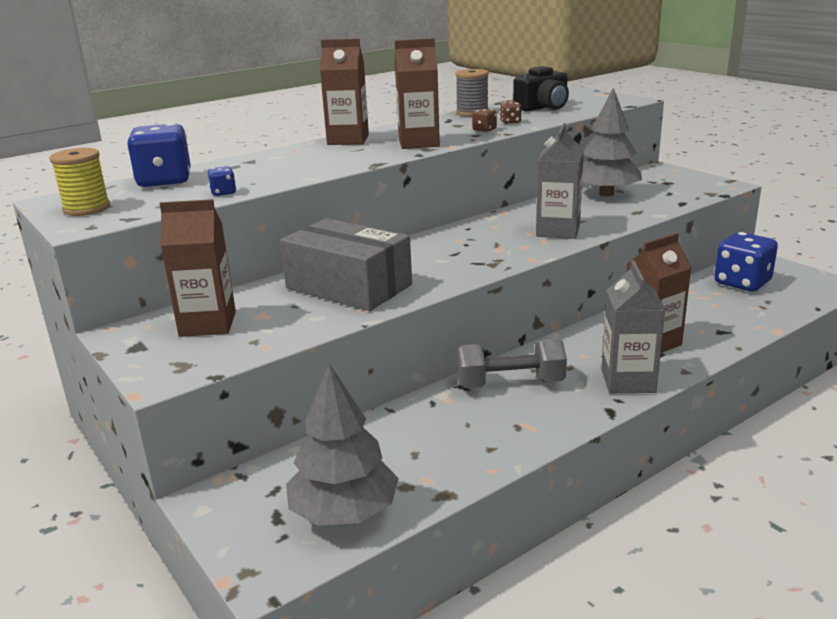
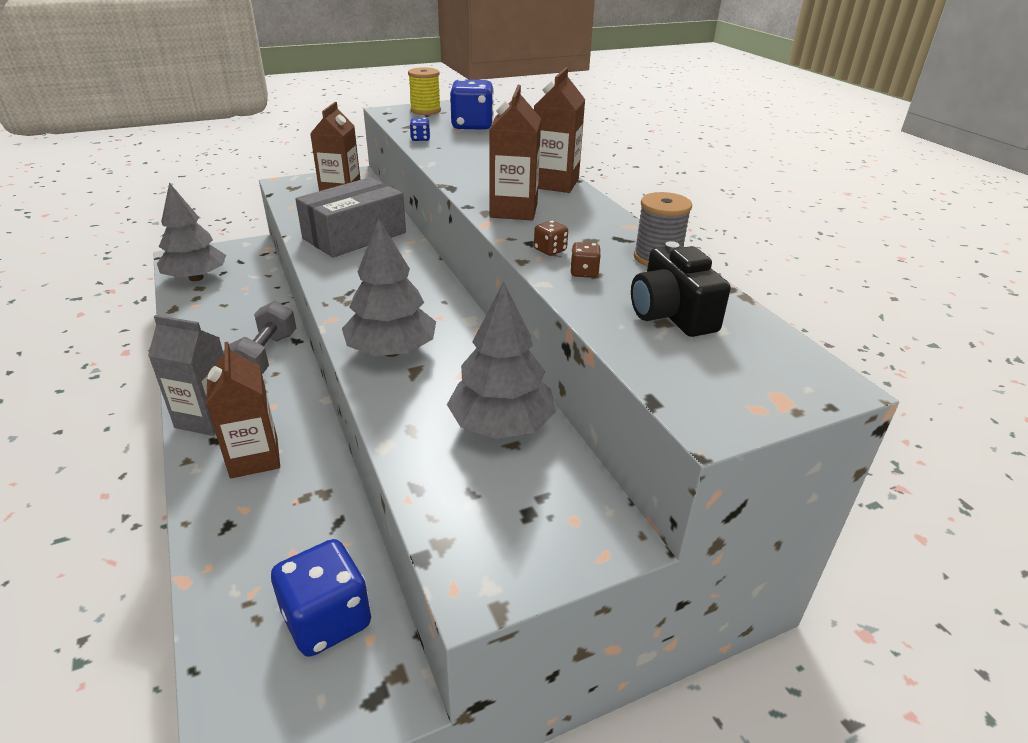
camera: 100 degrees right, 10 degrees up
(558, 231) = (392, 351): grey carton -> grey tree

